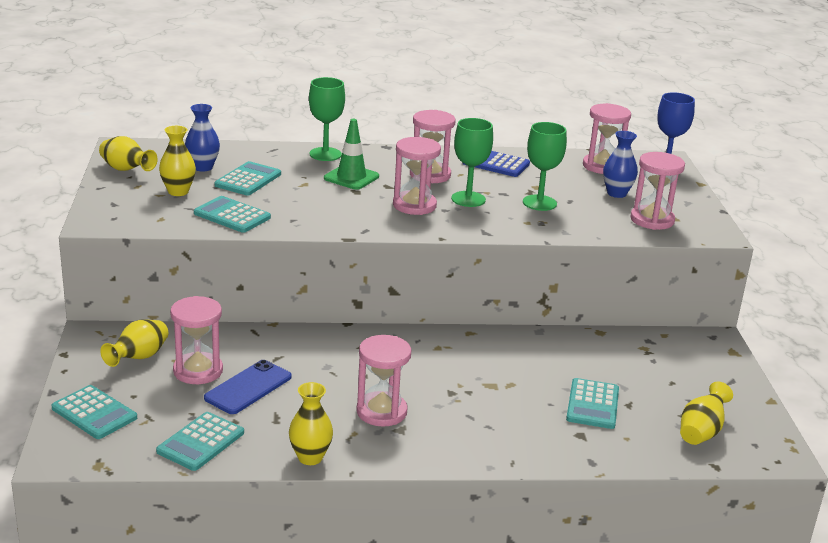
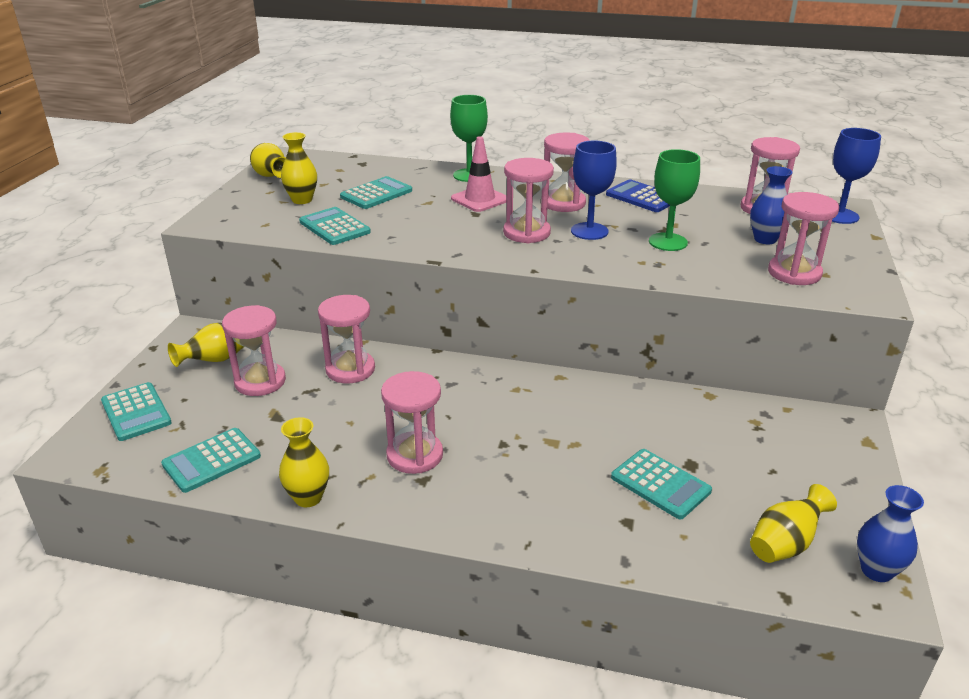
camera: 20 degrees right, 5 degrees up
(203, 167) = (342, 179): blue vase -> blue vase (876, 570)
(248, 387) = (296, 406): blue phone -> none
(277, 350) = (350, 369): none -> pink hourglass
(351, 177) = (480, 199): green traffic cone -> pink traffic cone
(468, 199) = (589, 231): green goblet -> blue goblet
(592, 404) = (660, 484): turquoise calculator -> turquoise calculator turned 75 degrees counterclockwise

